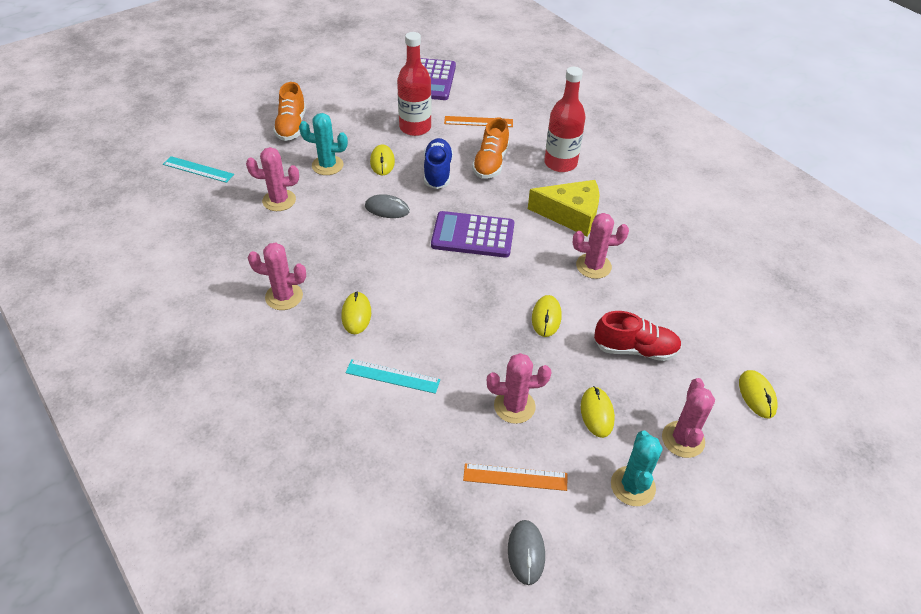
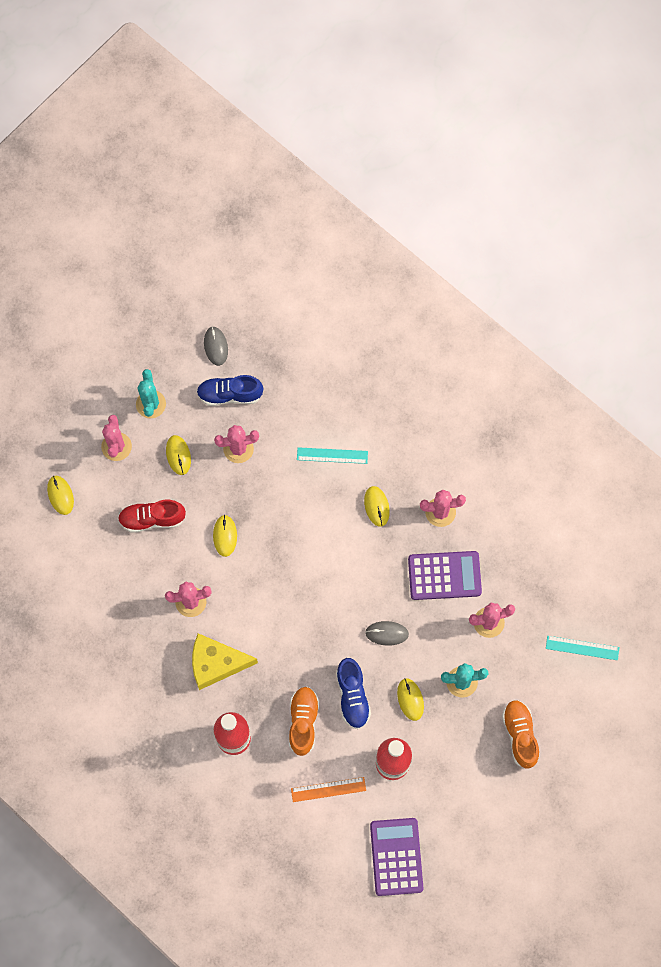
camera: 170 degrees right, 25 degrees up
(473, 235) = (301, 616): purple calculator -> purple calculator (444, 575)
(515, 477) = (230, 395): orange ruler -> blue shoe

